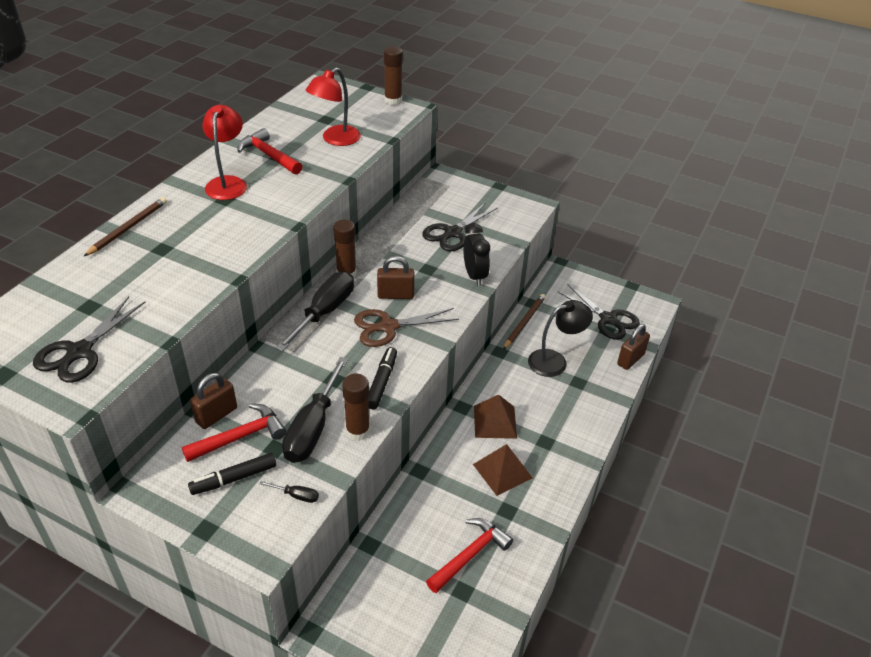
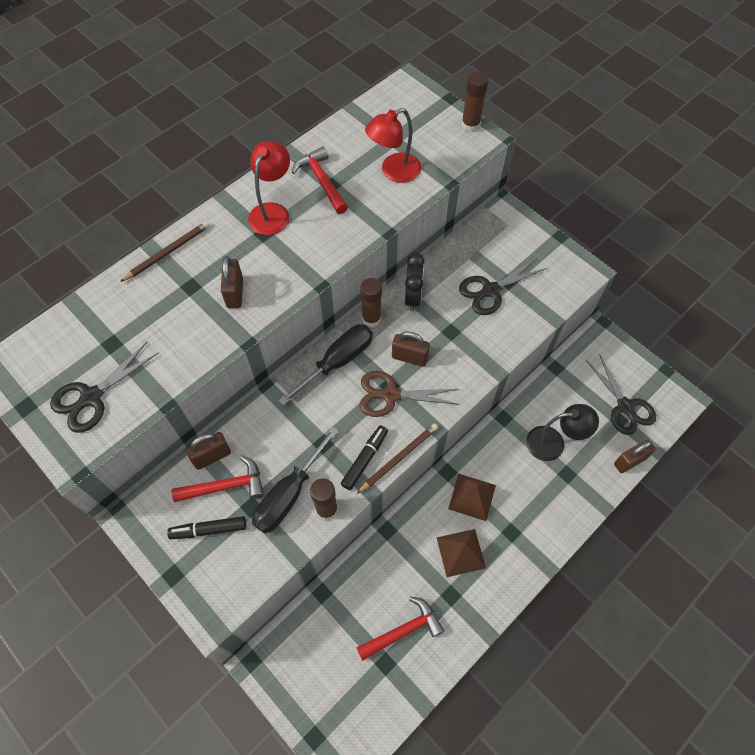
camera: 20 degrees right, 20 degrees up
(211, 245) = (235, 293): none -> brown padlock
(296, 495) = (255, 564): black screwdriver -> none
(474, 276) = (494, 352): black clock -> black clock (412, 297)
(524, 322) = (539, 389): brown pencil -> brown pencil (399, 458)

